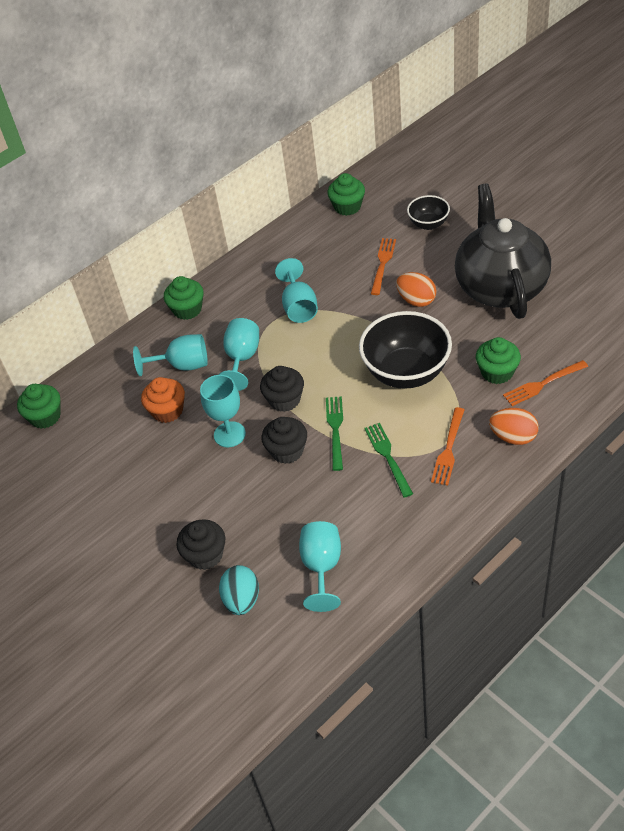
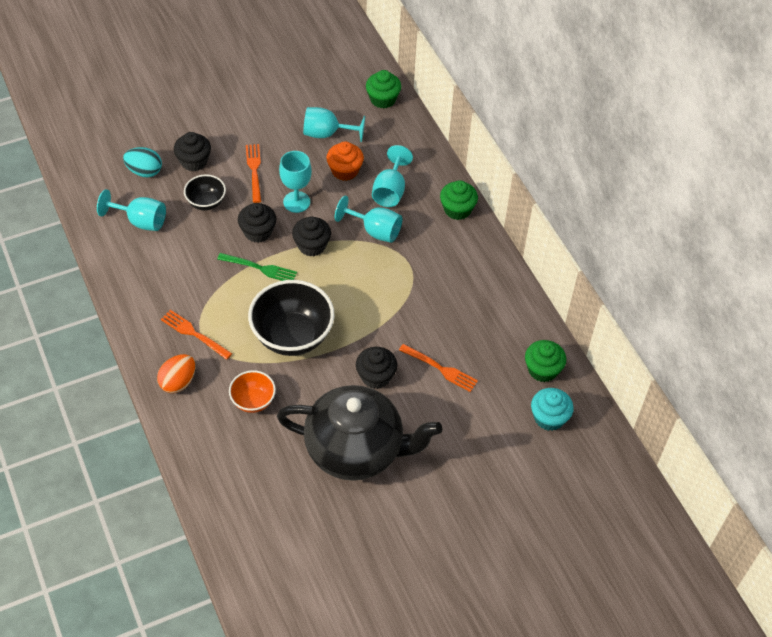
camera: 100 degrees right, 5 degrees up
(299, 307) = (416, 287): turquoise goblet -> turquoise goblet (326, 134)
(388, 457) = (212, 292): green fork -> none
(393, 191) = (549, 418): none -> turquoise cupcake
(416, 300) = (376, 376): orange egg -> black cupcake
(428, 224) = (480, 428): black bowl -> black bowl (206, 202)
(497, 372) = (253, 401): green cupcake -> orange bowl
(543, 384) = (220, 428): orange fork -> orange fork (254, 171)

